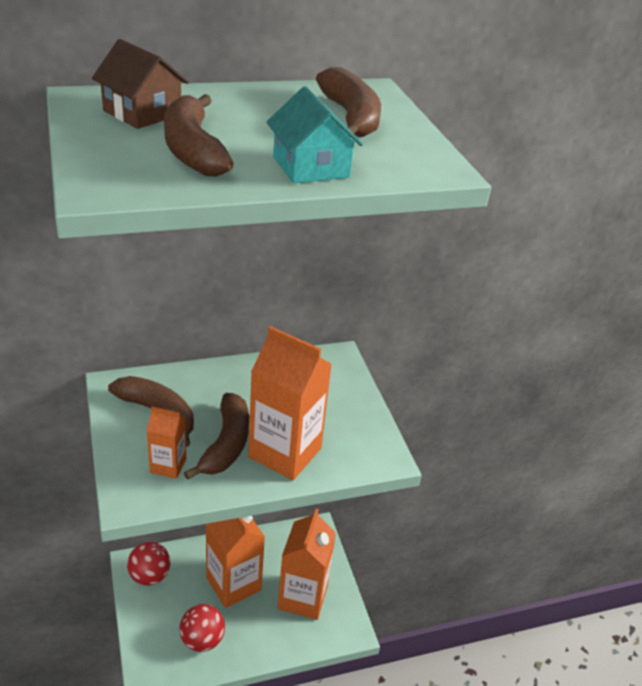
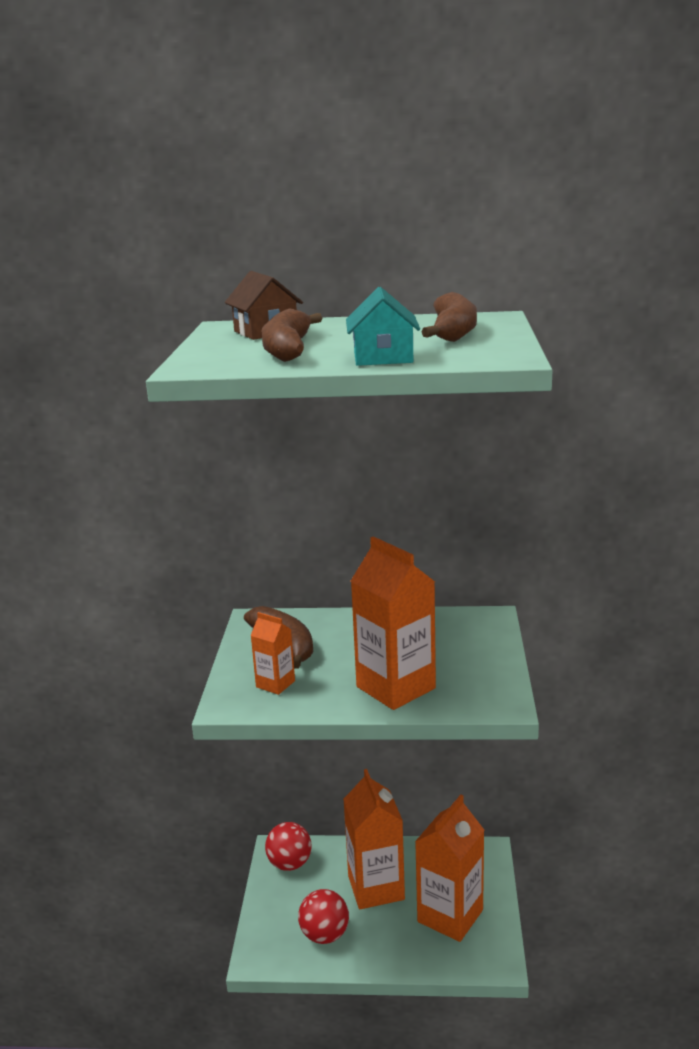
camera: 25 degrees right, 15 degrees down
(226, 444) = (339, 674): brown banana -> none

